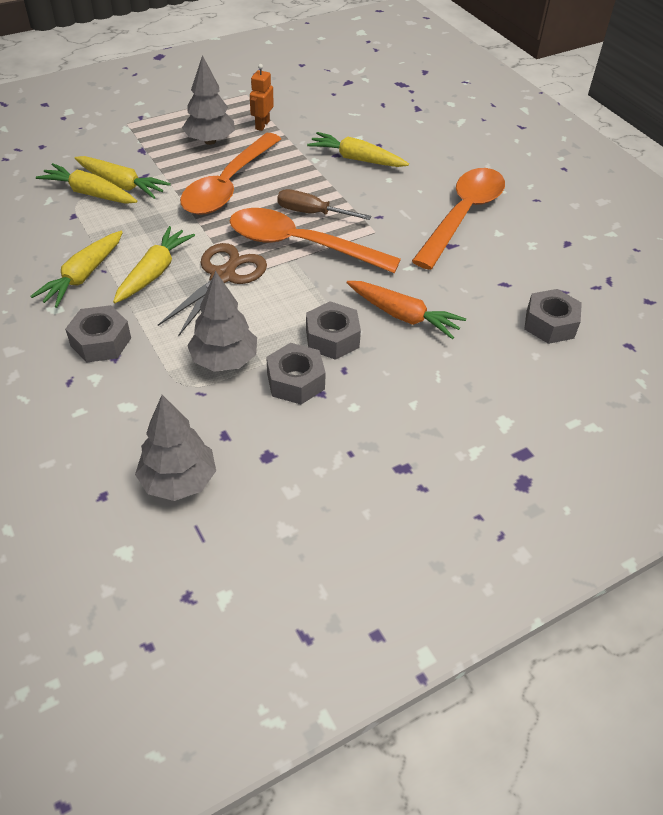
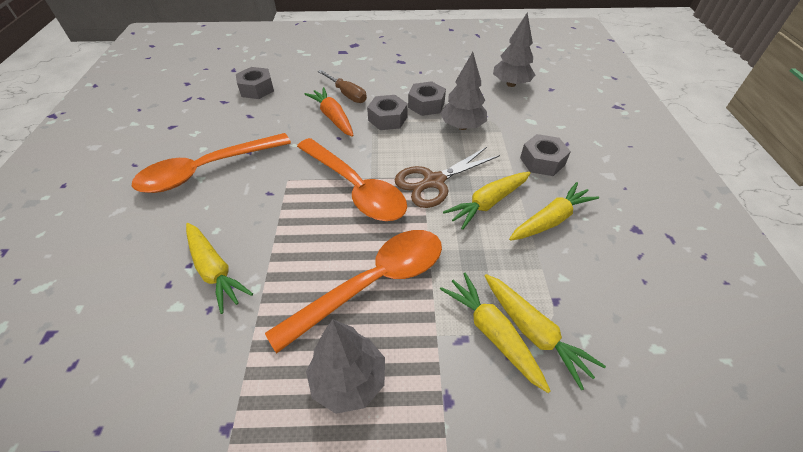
camera: 150 degrees left, 0 degrees up
(262, 125) = (259, 388): orange robot -> none
(312, 213) = (320, 216): brown screwdriver -> brown screwdriver (347, 94)

